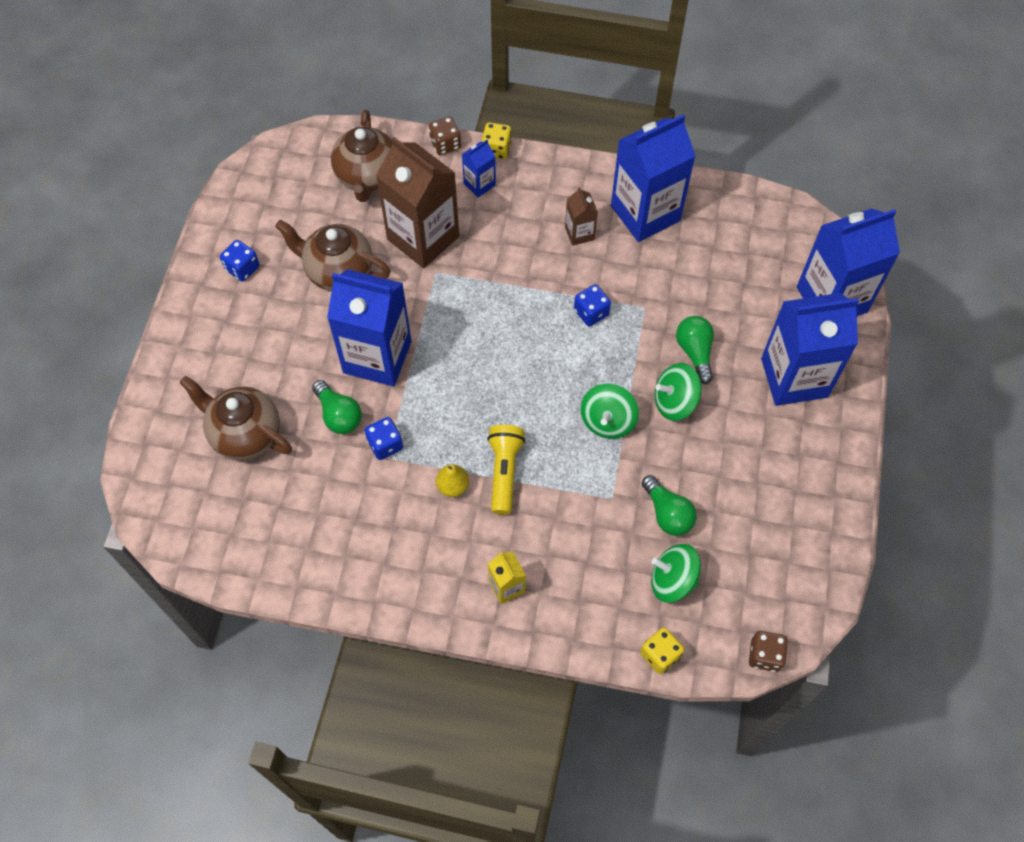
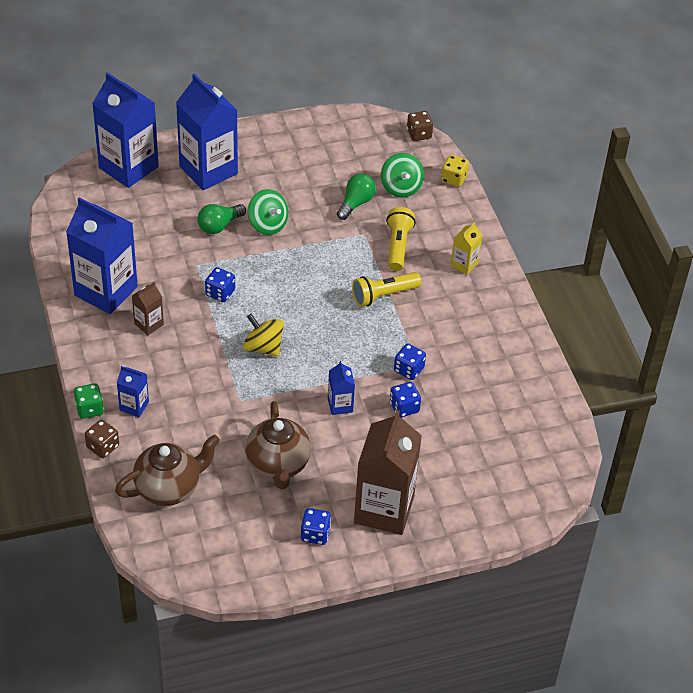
camera: 120 degrees left, 15 degrees down
(245, 434) = (458, 458): brown teapot -> none
(339, 415) = (404, 407): green light bulb -> blue dice
(377, 357) = (340, 405): blue carton -> blue carton, size x0.46
(423, 238) = (211, 422): brown carton -> brown carton (384, 509)
(453, 486) = (414, 319): yellow pear -> none
(493, 321) = (263, 347): none -> yellow spinning top
(496, 149) = (89, 409): yellow dice -> green dice
(573, 526) = (398, 246): none -> yellow flashlight
(607, 421) = (306, 254): green spinning top -> none

